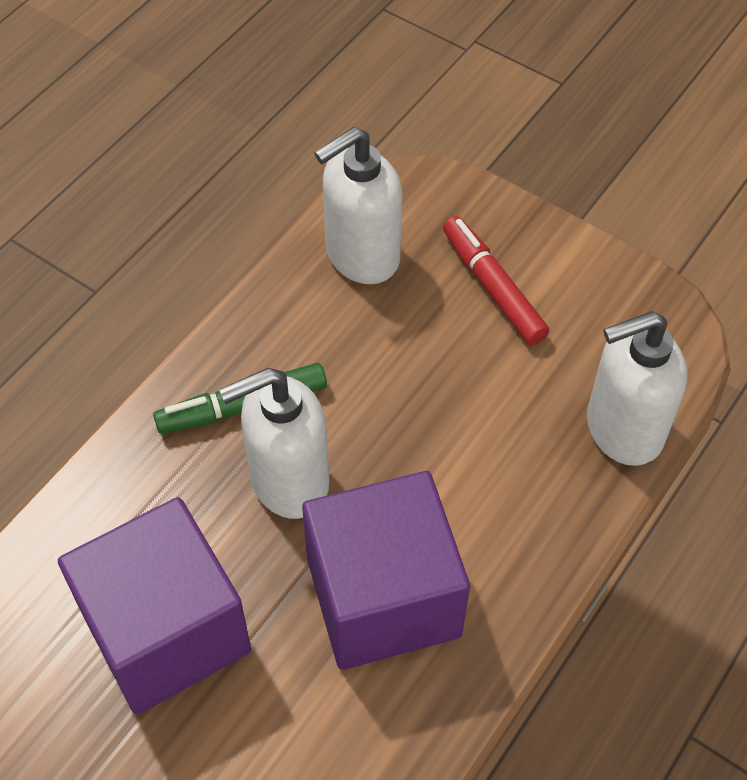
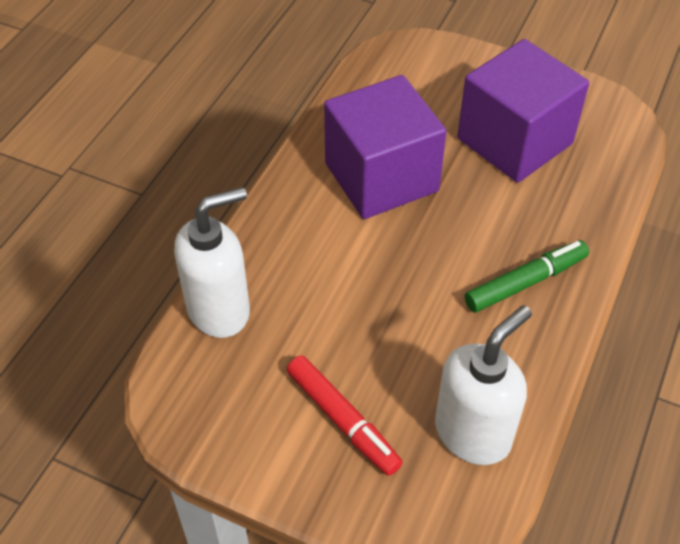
camera: 170 degrees right, 5 degrees down
(288, 481) = (470, 235): white soap dispenser -> none

